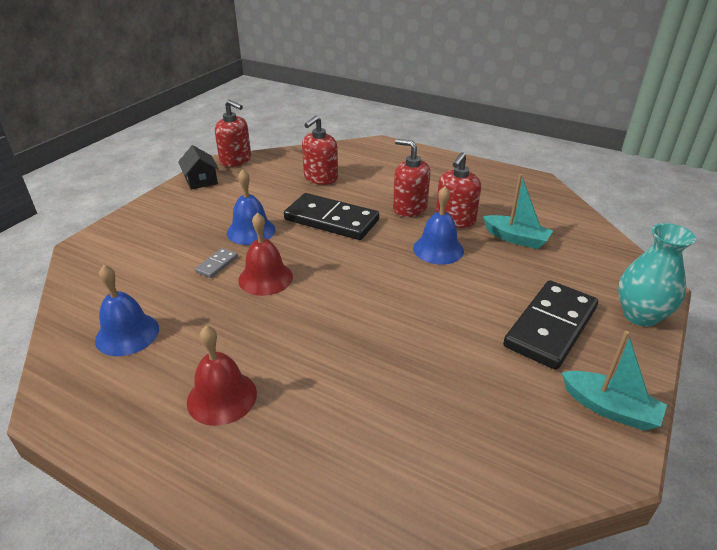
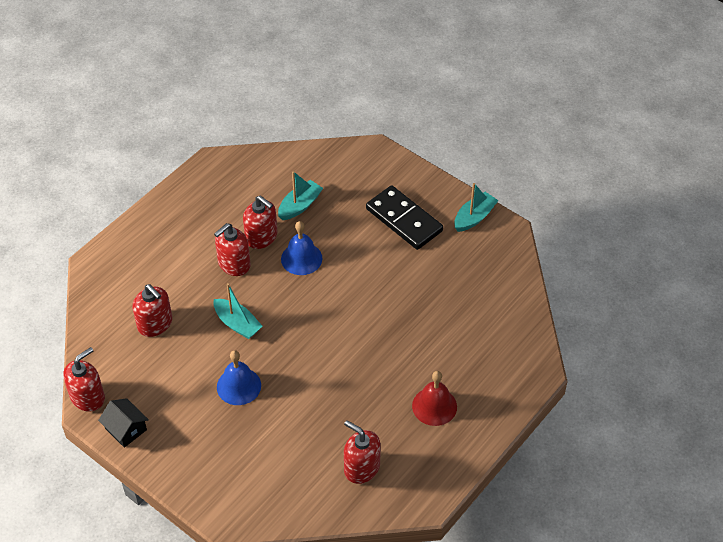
camera: 80 degrees left, 15 degrees up
(127, 334) = (361, 468): blue bell -> red soap dispenser
(201, 180) = (126, 429): black house -> black house turned 60 degrees clockwise
(217, 264) = (285, 411): grey domino -> none
(265, 278) = (312, 377): red bell -> none
(331, 220) = (237, 324): black domino -> turquoise boat
(640, 315) = (402, 170): turquoise vase -> none

